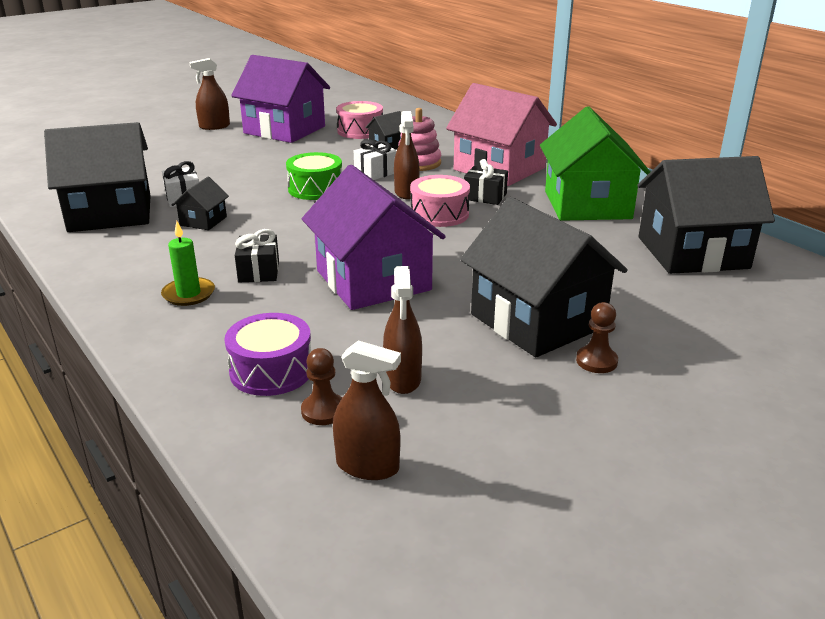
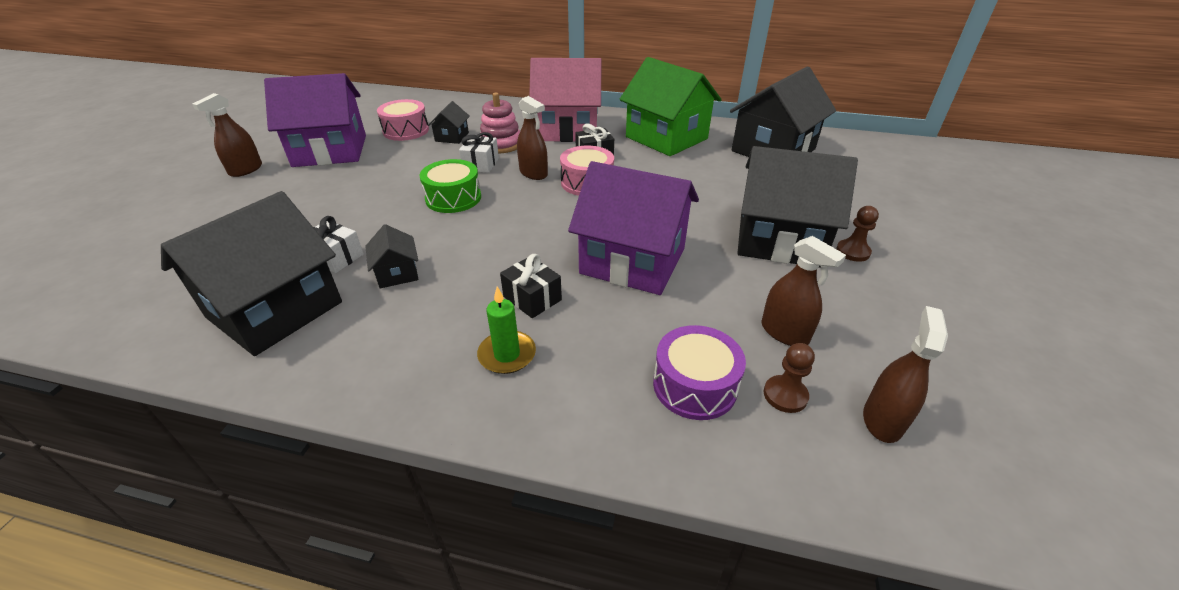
camera: 40 degrees left, 10 degrees up
(367, 466) = (882, 420): brown spray bottle -> brown spray bottle turned 45 degrees counterclockwise

